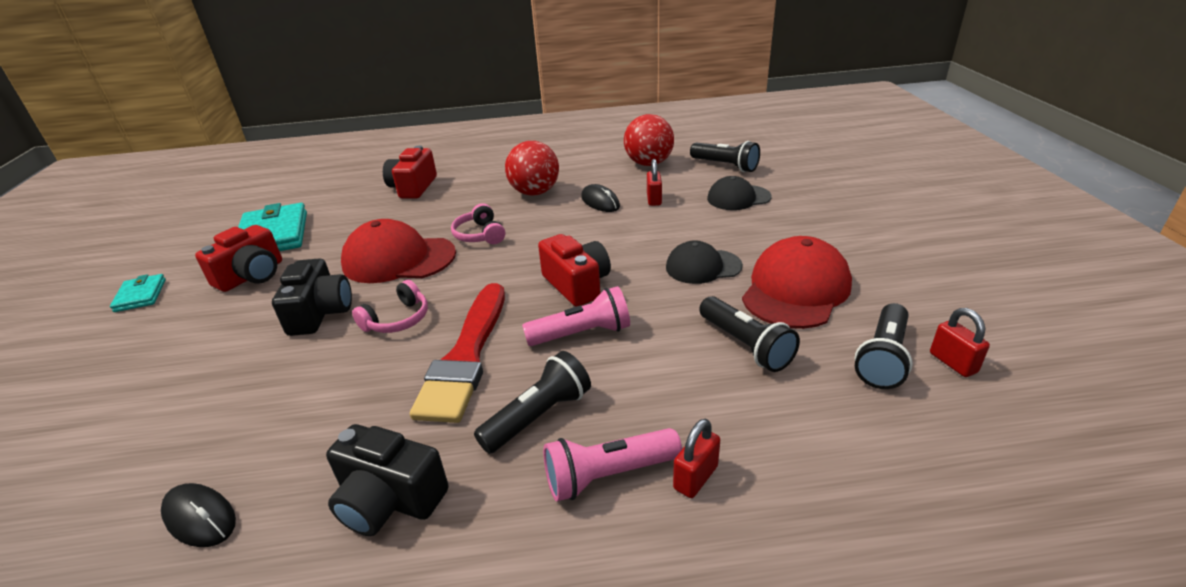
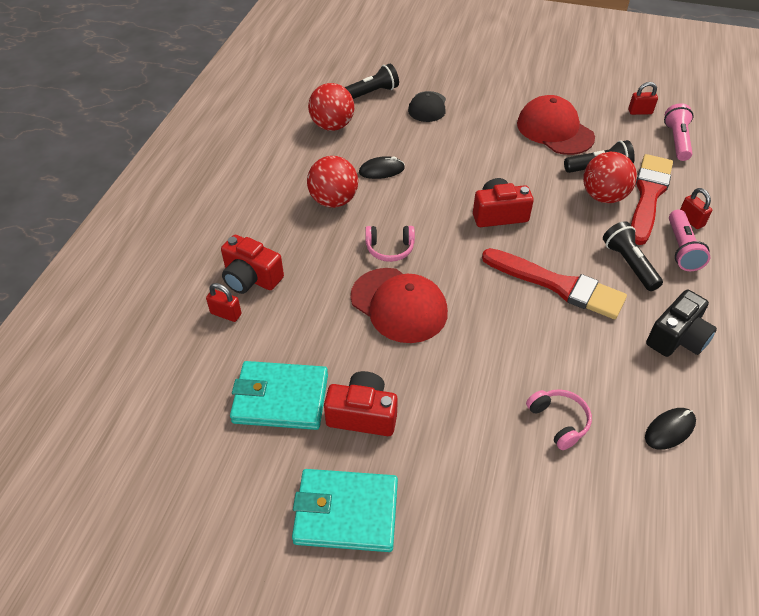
camera: 70 degrees left, 15 degrees up
(140, 295) = (346, 512): turquoise wallet -> turquoise wallet, size x1.88
(252, 276) = (362, 414): red camera -> red camera turned 45 degrees counterclockwise
(320, 313) = (460, 363): black camera -> none
(397, 319) = (495, 315): pink headphones -> pink headphones (559, 421)
(398, 259) = (399, 305): red cap -> red cap turned 75 degrees counterclockwise
(582, 333) = (557, 227): pink flashlight -> pink flashlight (676, 141)
(654, 199) = (399, 143): red padlock -> red padlock (226, 314)
(680, 362) = (603, 196): none -> red ball
(703, 266) = (509, 154): black cap -> none
(722, 411) = (648, 195): none -> red brush
(883, 358) = (628, 129): black flashlight -> none

